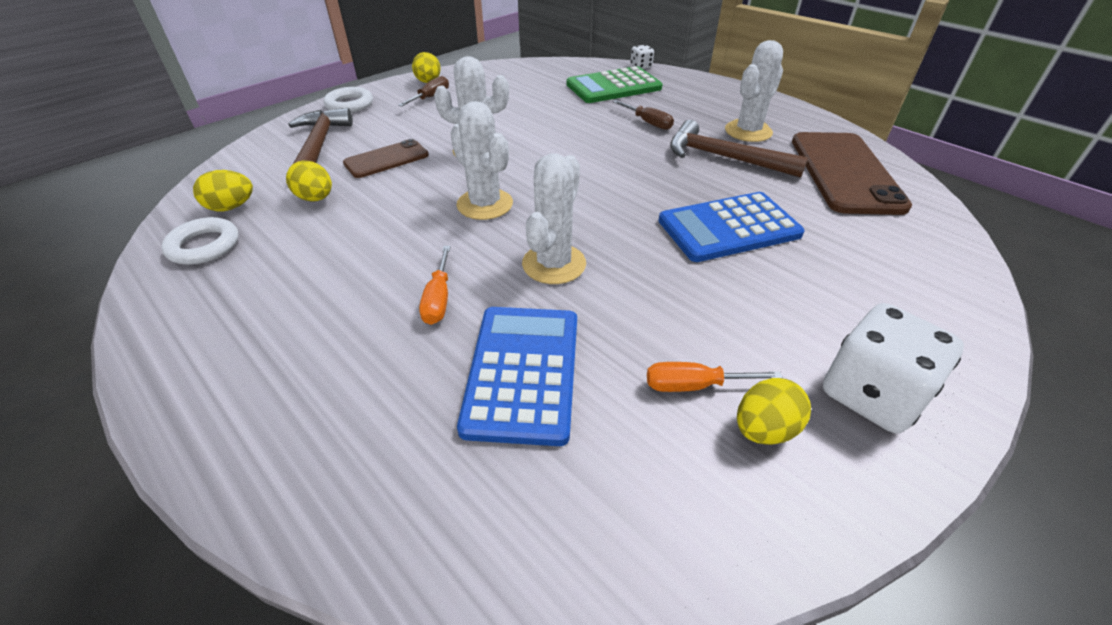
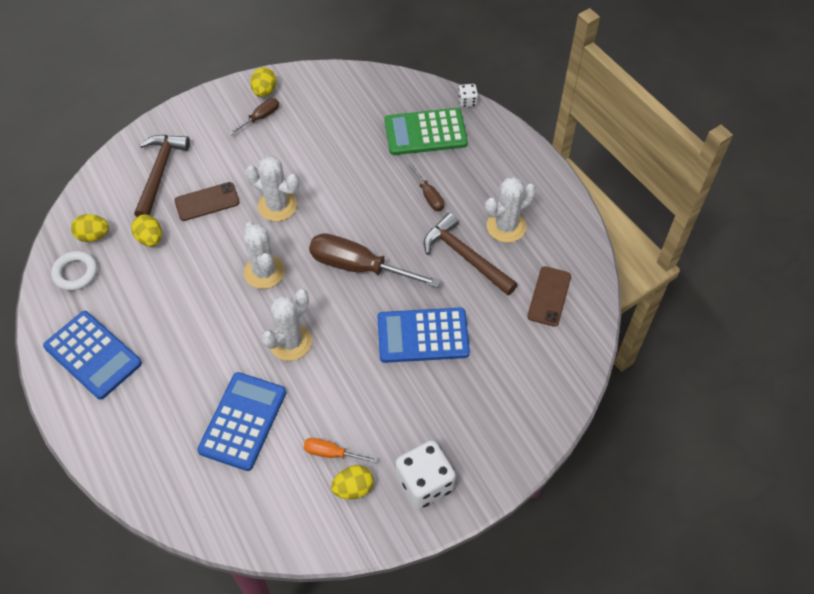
camera: 15 degrees right, 15 degrees up
(236, 334) = (93, 355): none -> blue calculator
(349, 104) = (191, 115): white ring -> none
(438, 299) = (211, 355): orange screwdriver -> none
(604, 182) = (358, 266): none -> brown screwdriver
(845, 172) = (549, 296): brown phone -> brown phone, size x0.55

